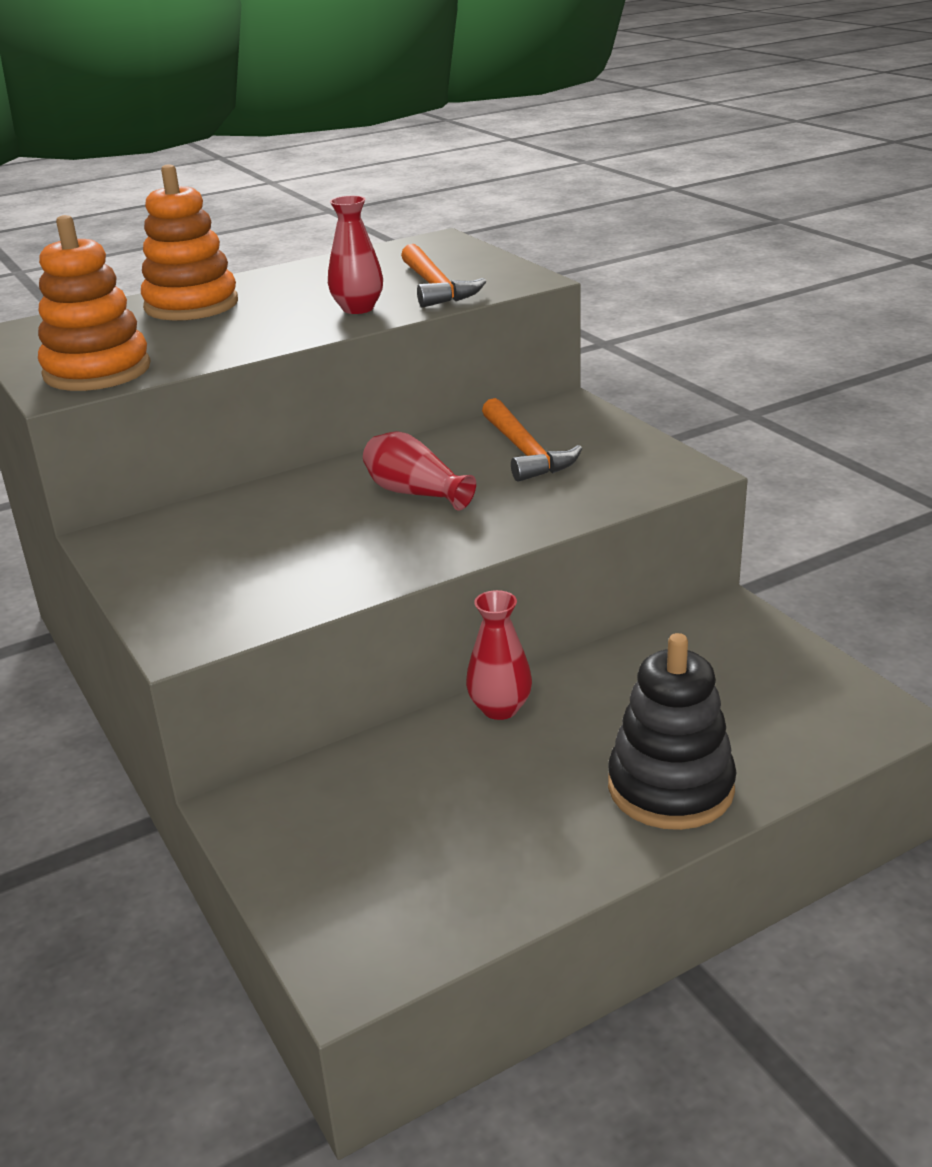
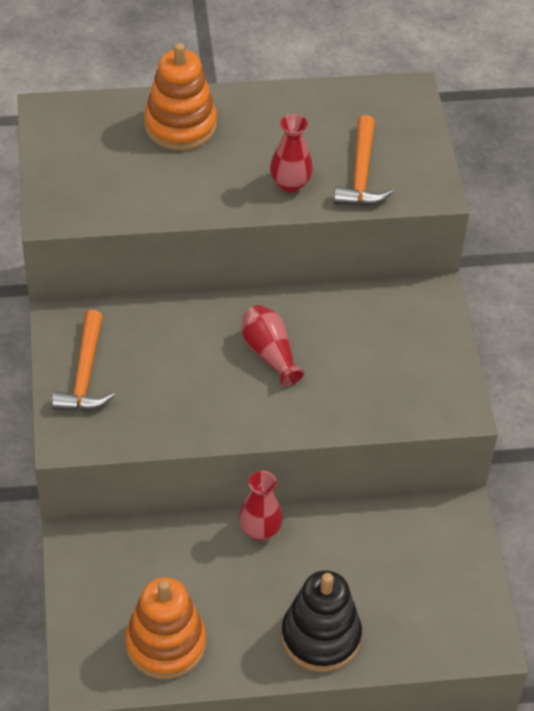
camera: 20 degrees right, 20 degrees up
(97, 371) = (84, 198): orange stacking toy -> orange stacking toy (165, 644)
(525, 452) = (368, 338): orange hammer -> orange hammer (85, 374)

